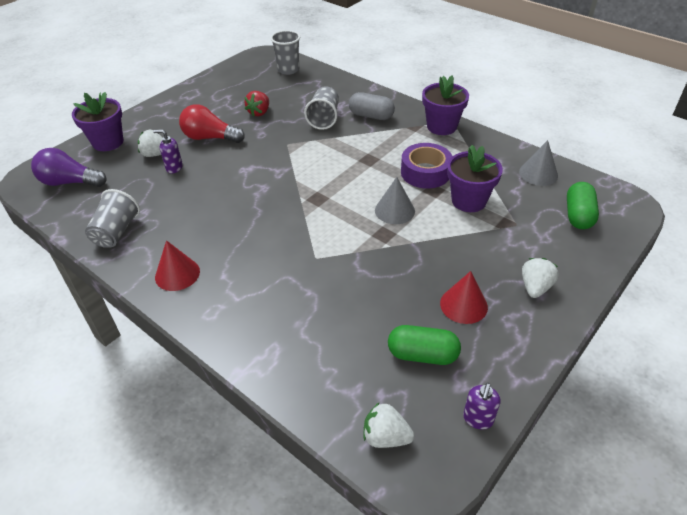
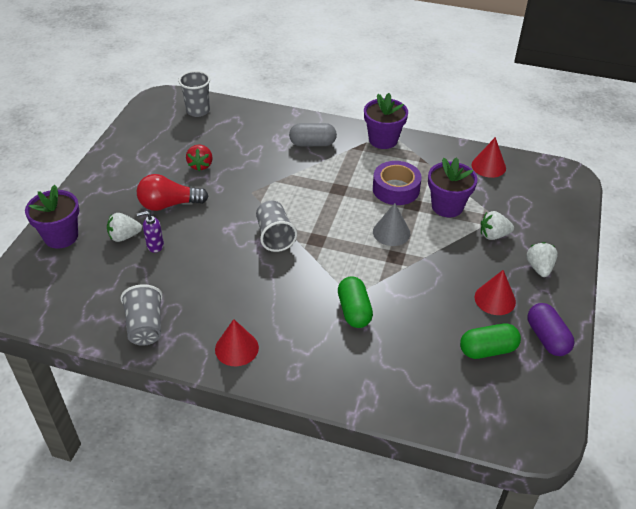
camera: 25 degrees left, 0 degrees up
(70, 182) = (53, 290): purple light bulb -> none
(324, 118) = (269, 157): grey cup -> grey cup (274, 236)
(385, 437) = (498, 422): white strawberry -> white strawberry (493, 235)
(478, 419) = (555, 385): purple soap dispenser -> none
(499, 364) = (547, 338): none -> purple capsule
(538, 173) = (488, 166): grey cone -> red cone
(578, 215) = (538, 196): green capsule -> green capsule (354, 311)

